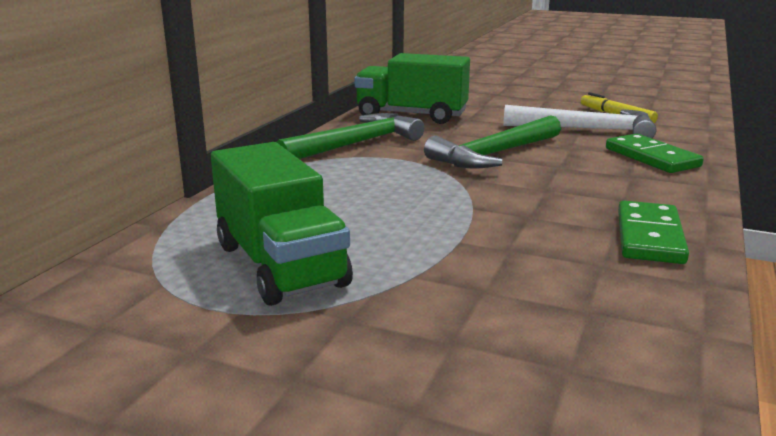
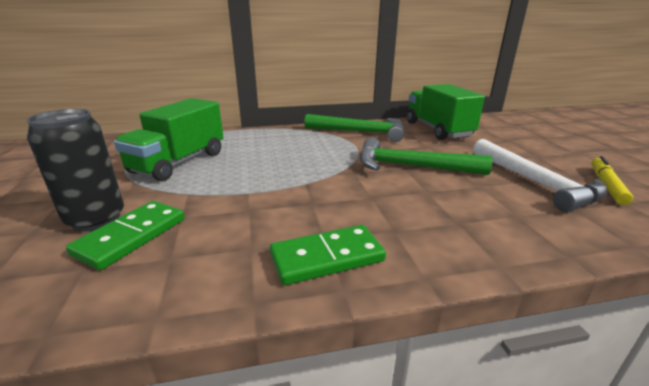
camera: 55 degrees right, 5 degrees up
(425, 351) = (96, 219): none -> black can
(651, 157) = (523, 223): green domino -> green domino (131, 236)

